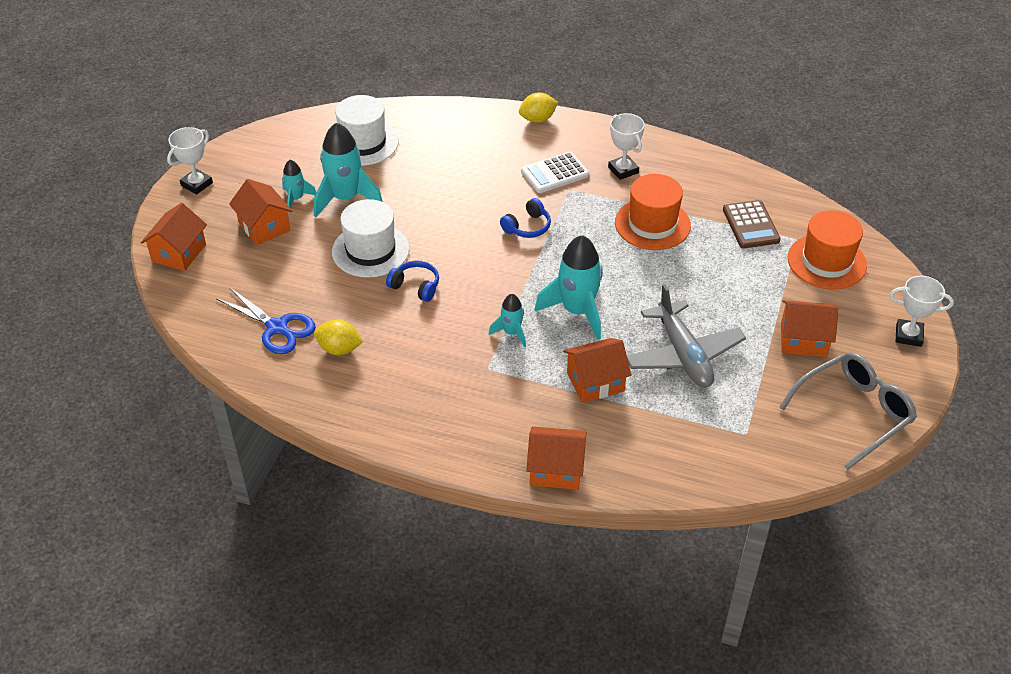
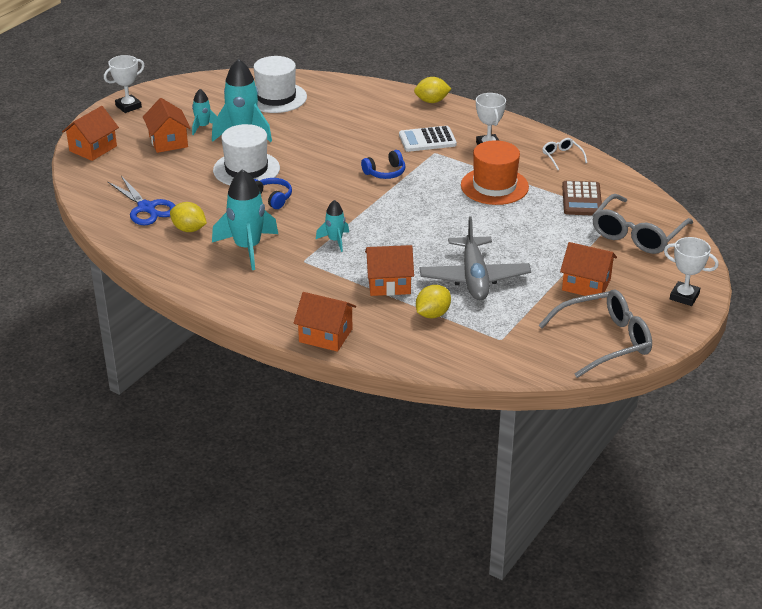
camera: 15 degrees right, 10 degrees down
(577, 311) = (398, 235): turquoise rocket -> turquoise rocket (247, 248)
(659, 414) = (432, 314): none -> yellow lemon
(706, 171) = (562, 157): none -> white glasses
(826, 262) = (637, 234): orange hat -> grey glasses

